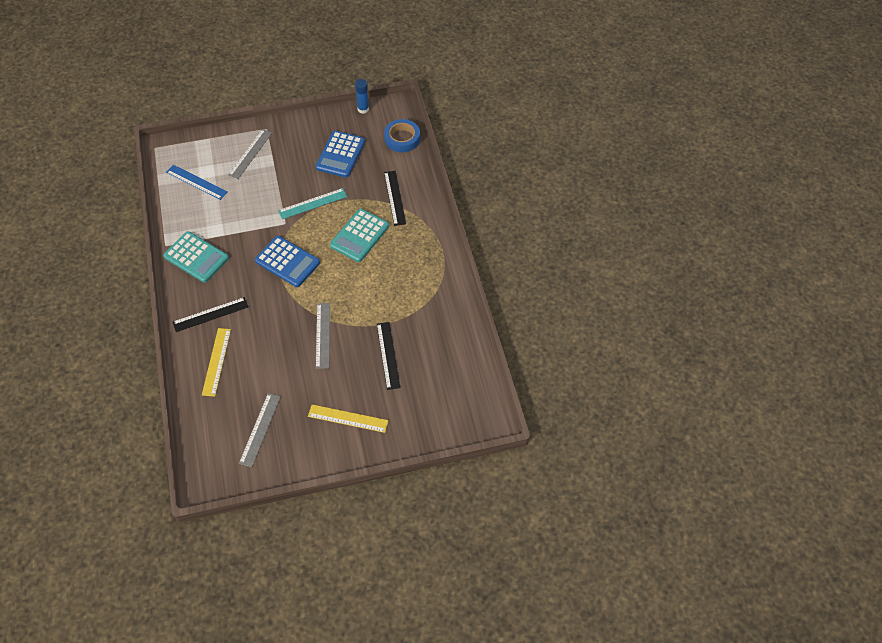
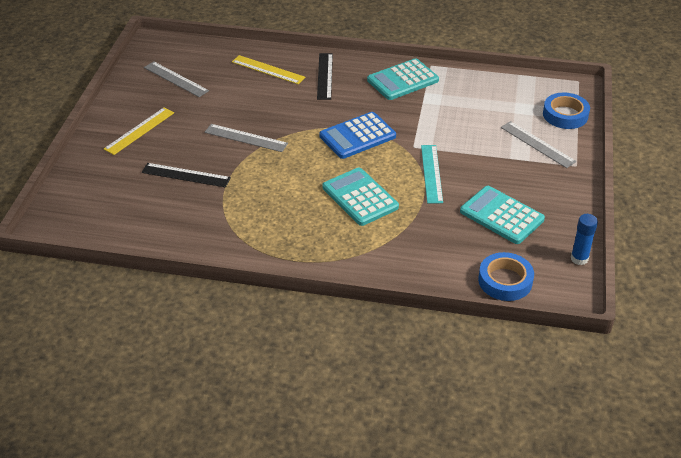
camera: 115 degrees right, 15 degrees down
(196, 182) = (510, 99): blue ruler -> none
(206, 146) = (565, 115): none -> blue tape
(340, 154) = (501, 216): blue calculator -> turquoise calculator
(394, 198) = (402, 243): black ruler -> none

